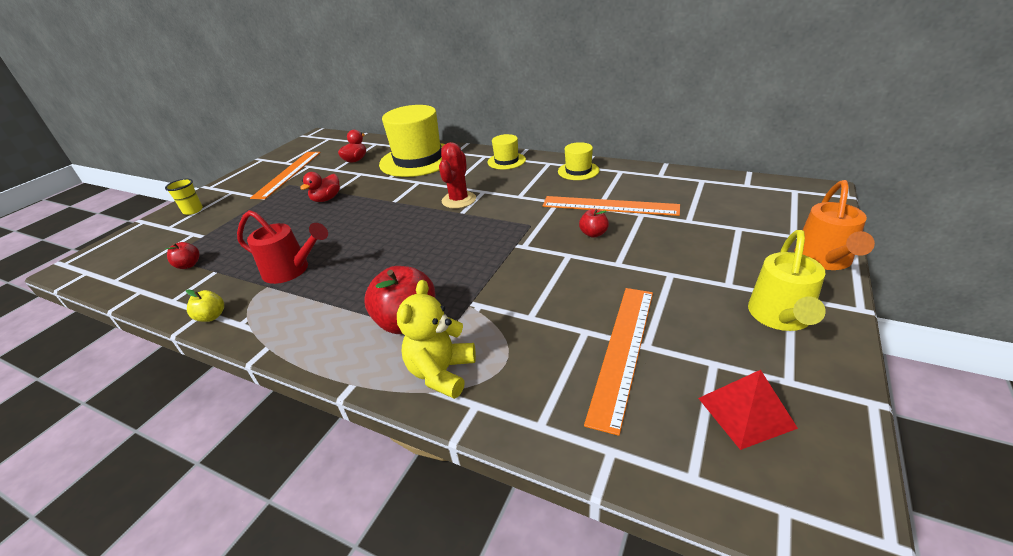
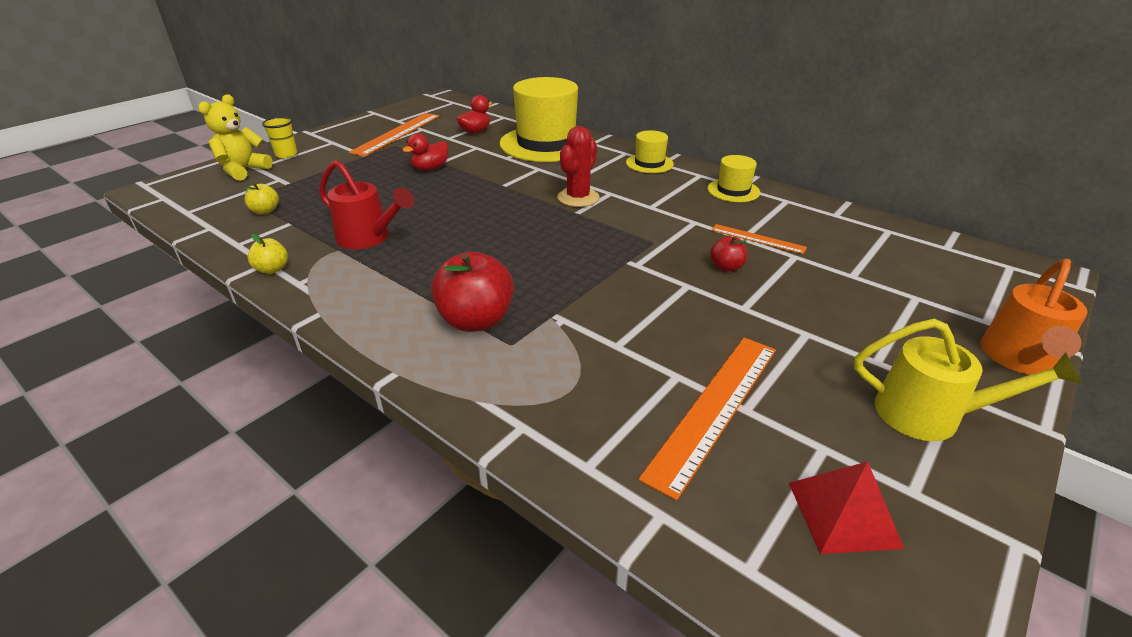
camera: 10 degrees right, 0 degrees up
(189, 265) = (265, 211): red apple -> yellow apple
(441, 373) = (496, 383): yellow teddy bear -> yellow teddy bear (243, 170)
(609, 206) = (757, 239): orange ruler -> orange ruler, size x0.55
(780, 318) = (931, 415): yellow watering can -> yellow watering can turned 105 degrees counterclockwise

